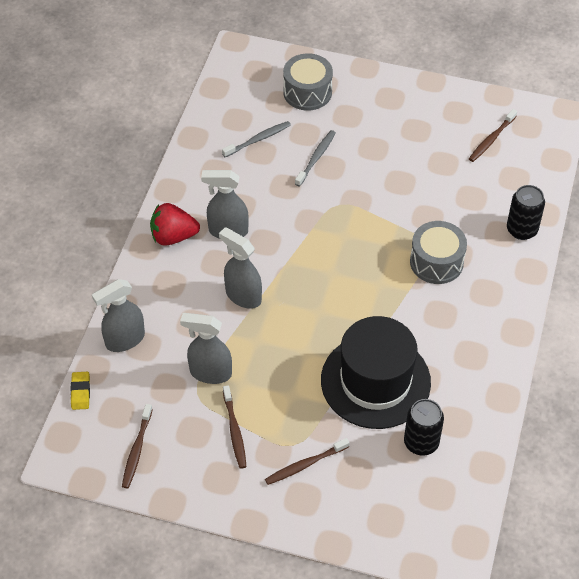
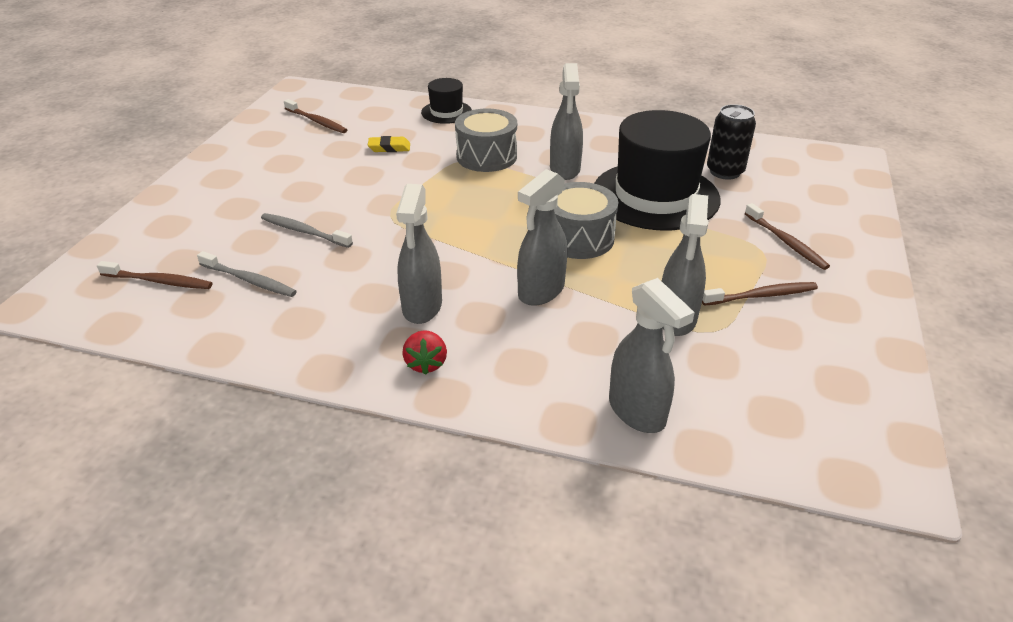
camera: 90 degrees left, 15 degrees down
(80, 392) = (754, 463): yellow eraser -> yellow eraser (389, 148)
(136, 450) = (833, 388): brown toothbrush -> brown toothbrush (159, 281)
(173, 236) = (426, 363): red strawberry -> red strawberry, size x0.63
(258, 139) = (249, 280): grey toothbrush -> grey toothbrush turned 150 degrees clockwise
(307, 92) = (176, 238): grey drum -> grey drum (578, 238)
(417, 318) = (565, 169): none -> grey spray bottle
(521, 230) = (446, 112): black can -> black hat

